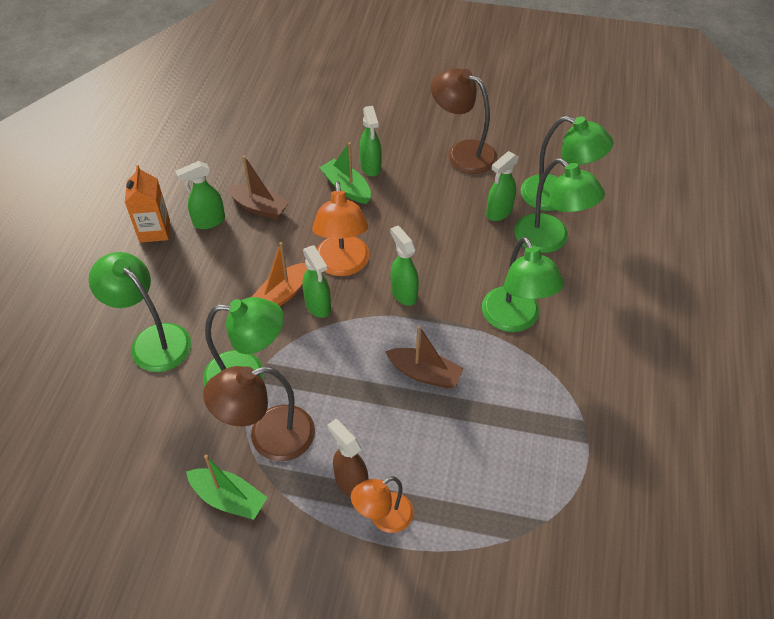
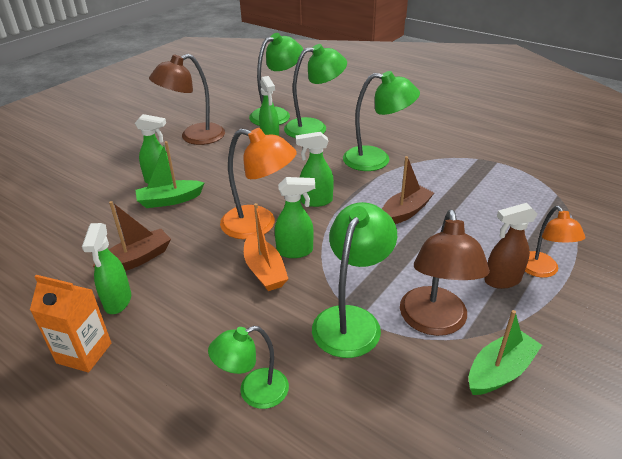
camera: 65 degrees left, 15 degrees down
(153, 340) = (254, 392): green lamp -> green lamp, size x0.63

